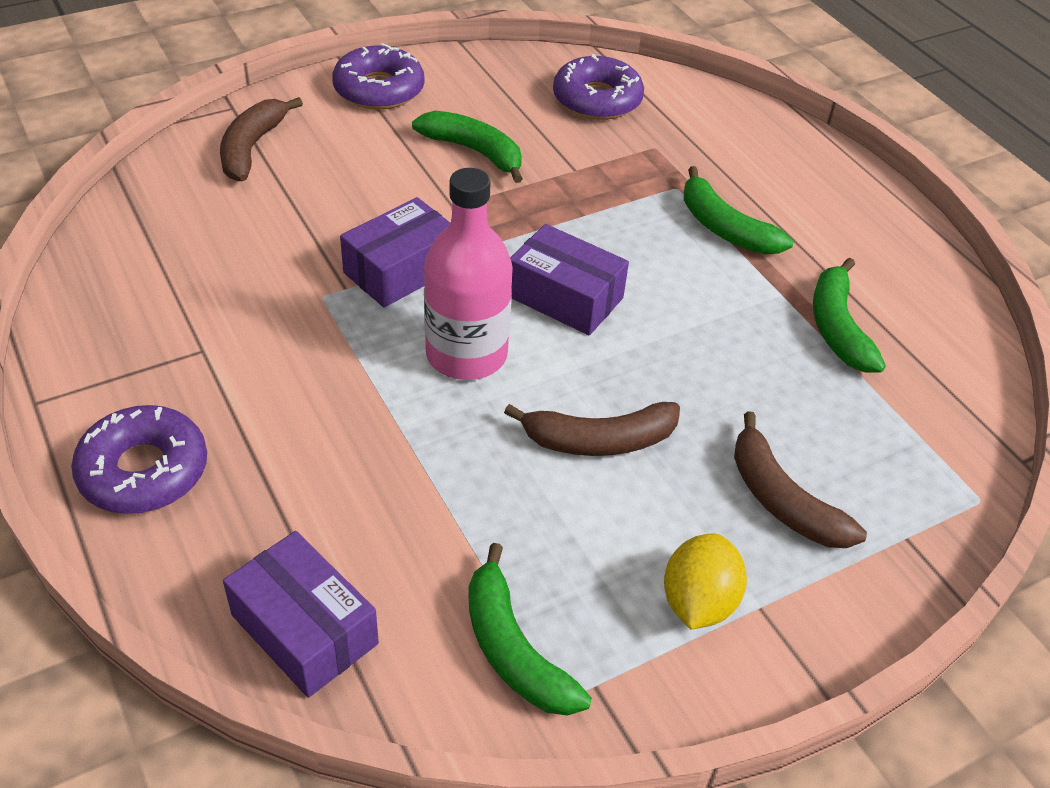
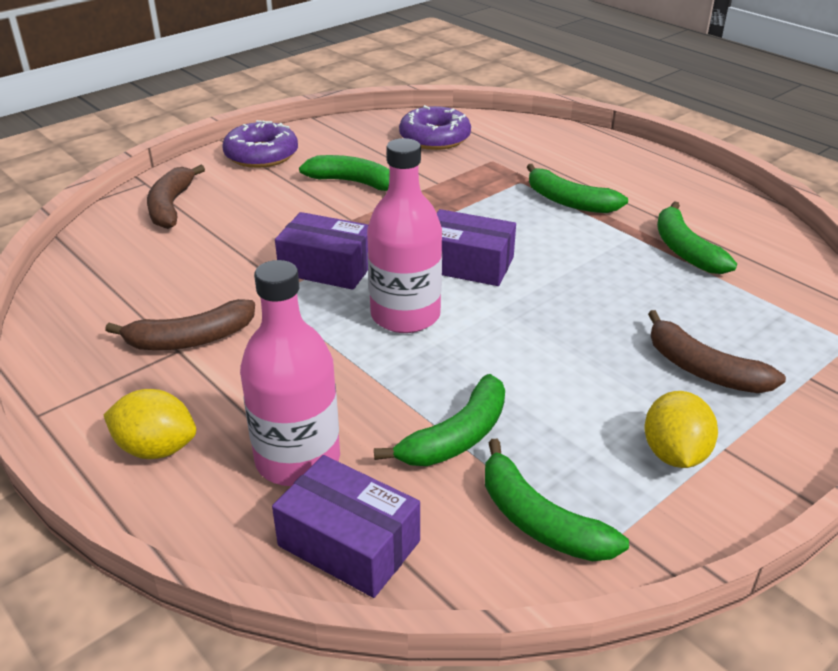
camera: 10 degrees left, 10 degrees down
(144, 471) = (156, 448): purple donut -> yellow lemon
(285, 516) = (298, 459): none -> pink bottle
(401, 270) = (327, 267): purple box -> purple box turned 75 degrees clockwise
(464, 526) = (457, 437): none -> green banana
(599, 440) = (539, 355): brown banana -> brown banana (190, 339)

